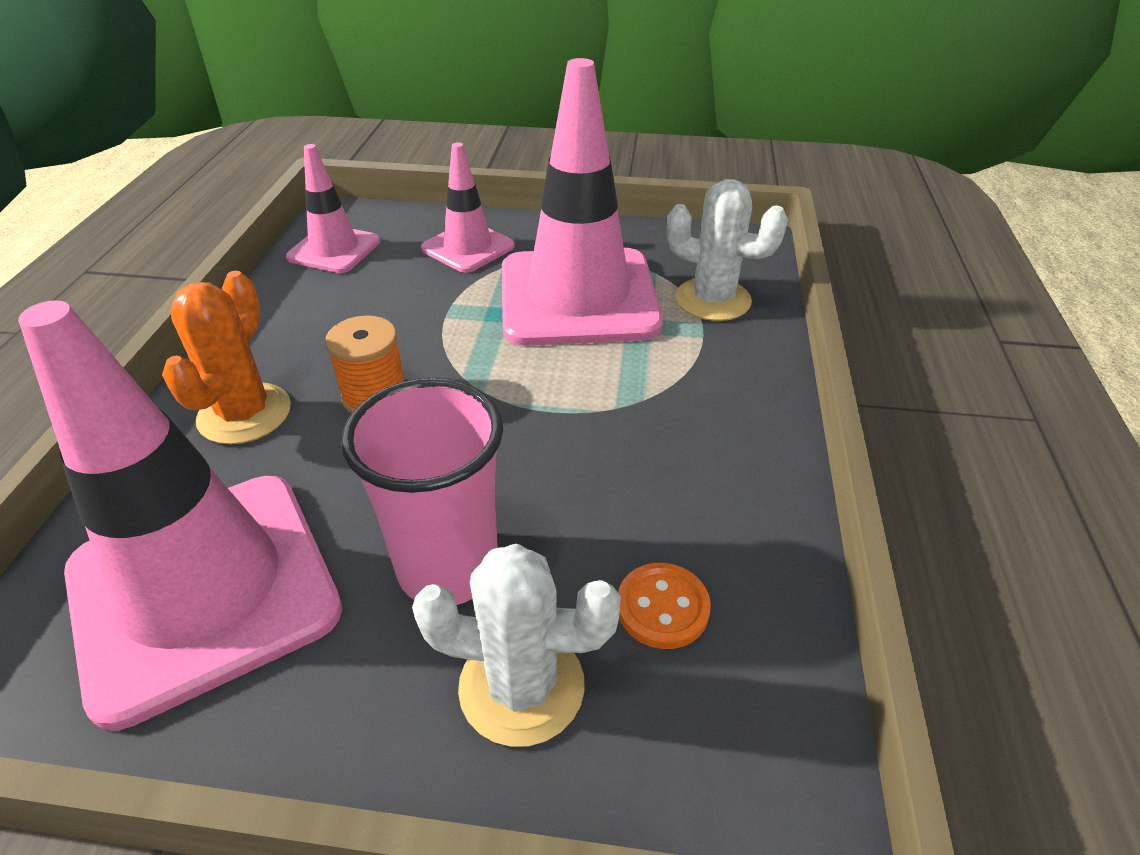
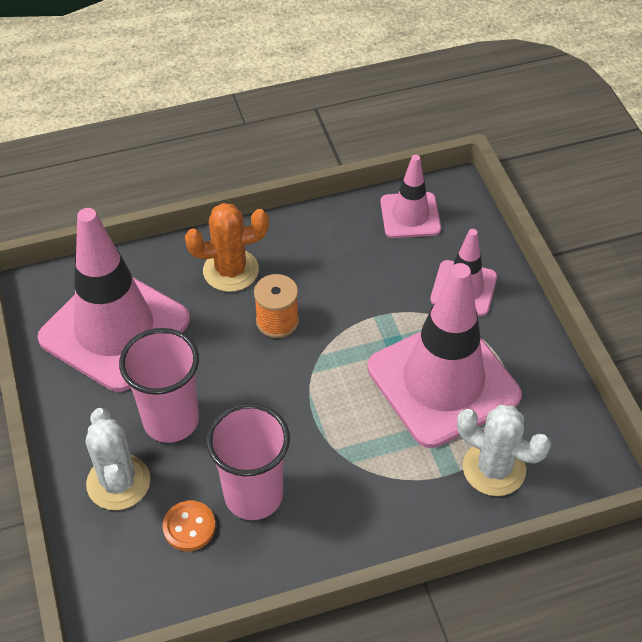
camera: 65 degrees right, 10 degrees up
(644, 510) = (253, 495): none -> pink cup
(713, 300) = (494, 468): white cactus -> white cactus turned 60 degrees counterclockwise

